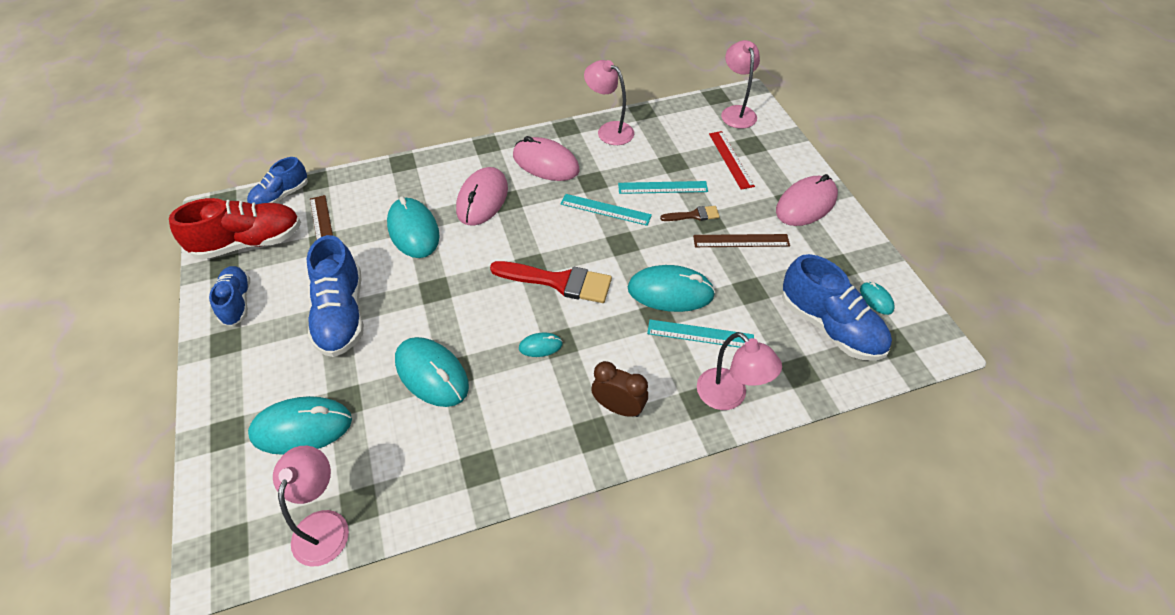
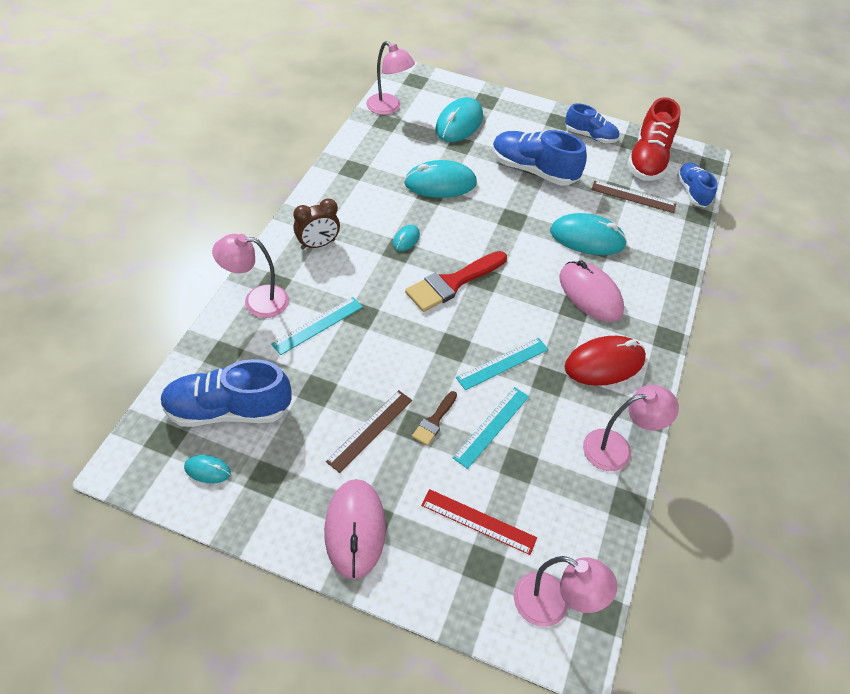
camera: 125 degrees right, 0 degrees up
(545, 163) = (604, 363): pink mouse -> red mouse
(670, 292) = (373, 338): turquoise mouse -> none

